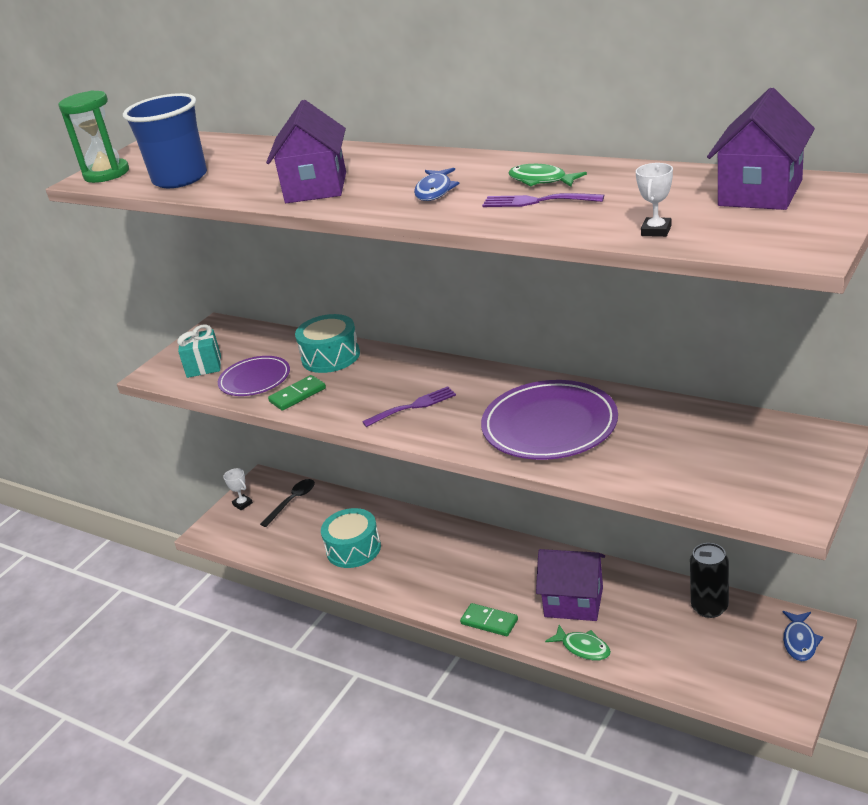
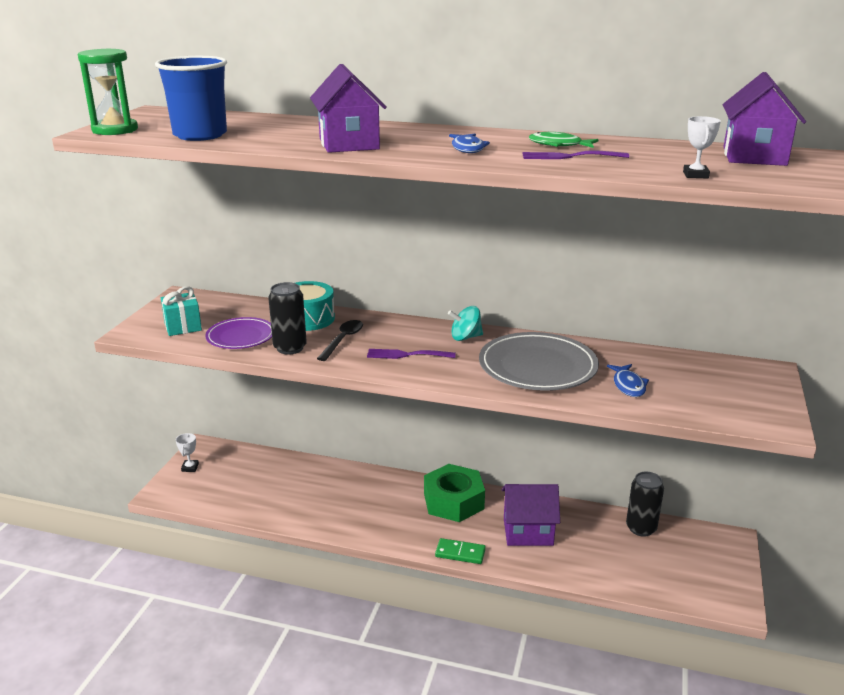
camera: 20 degrees left, 5 degrees down
(242, 504) = (190, 467): white trophy -> white trophy turned 60 degrees clockwise
(292, 502) = (239, 463): black spoon -> black spoon (343, 340)
(297, 395) = (290, 348): green domino -> black can
(353, 549) = (312, 500): turquoise drum -> none
(413, 406) = (406, 355): purple fork -> purple fork turned 135 degrees counterclockwise
(488, 384) = (465, 337): none -> turquoise spinning top
(503, 559) = (453, 501): none -> green nut
(549, 426) = (537, 367): purple plate -> grey plate
(583, 648) = (550, 568): green fish -> none
(800, 641) = (722, 549): blue fish -> blue fish (628, 385)

